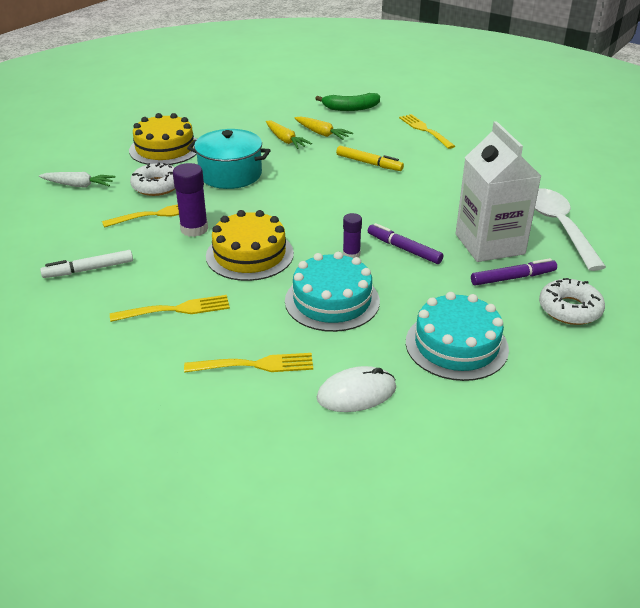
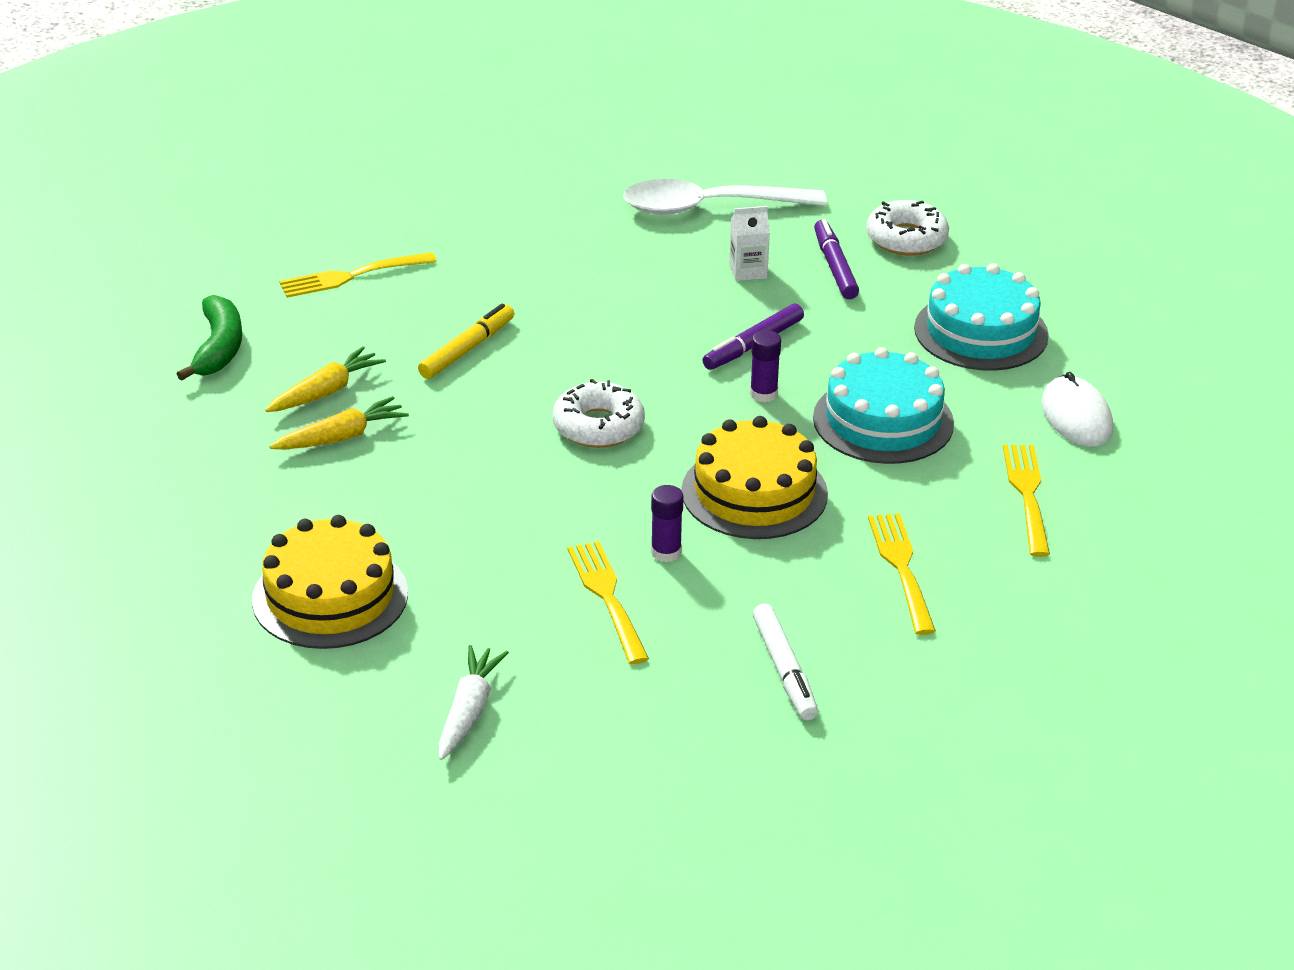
camera: 85 degrees left, 0 degrees up
(157, 186) = (496, 602): white donut -> white donut (598, 426)
(194, 229) = (666, 552): purple glue stick -> purple glue stick, size x0.62
(230, 174) = (470, 509): turquoise pot -> none
(489, 244) = (748, 271): white carton -> white carton, size x0.41

